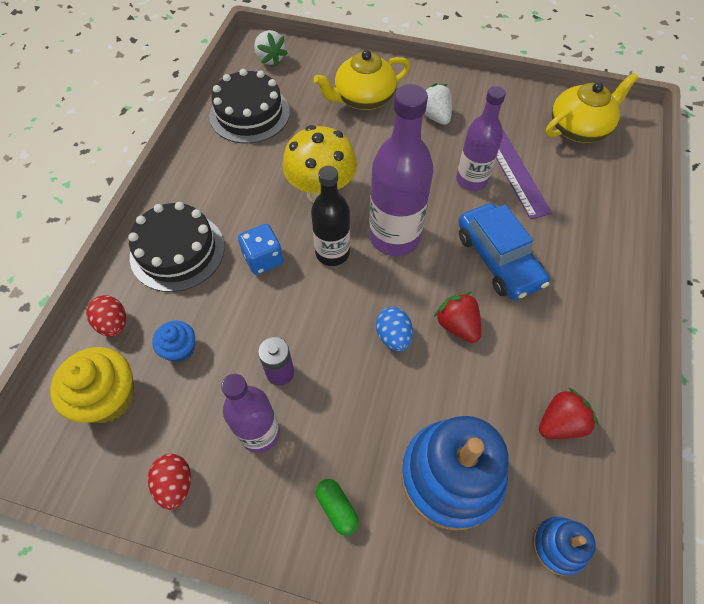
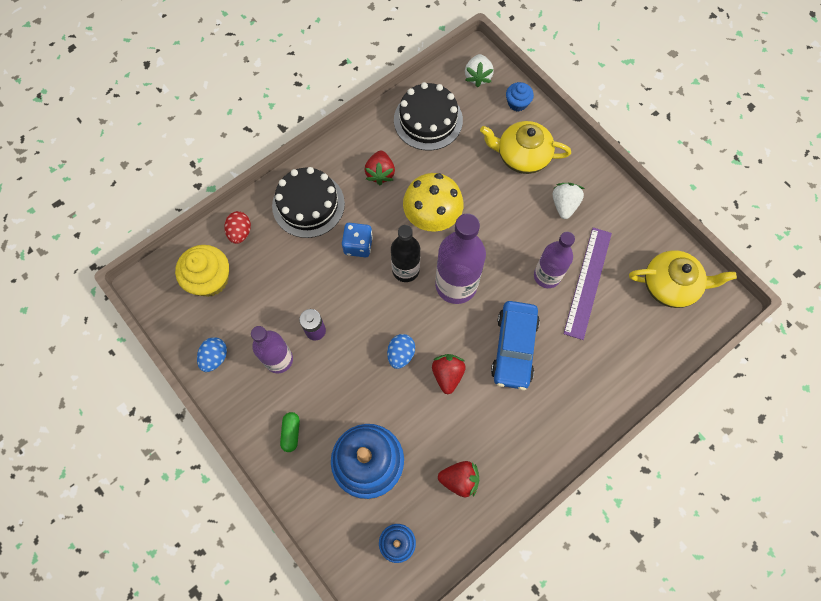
camera: 35 degrees right, 10 degrees up
(175, 484) = (215, 357): red egg -> blue egg
(180, 349) = (268, 275): blue cupcake -> blue cupcake (517, 103)
(236, 182) = (380, 173): none -> red strawberry

